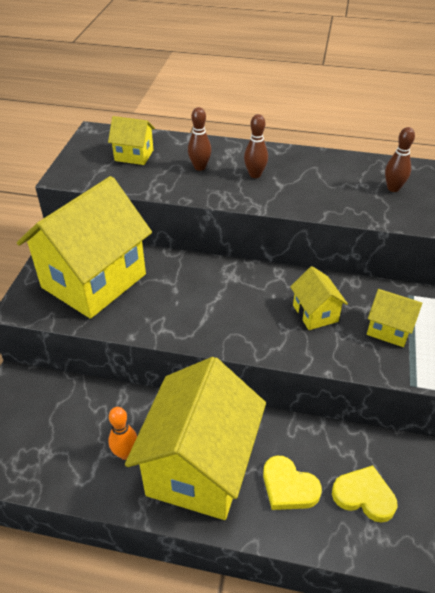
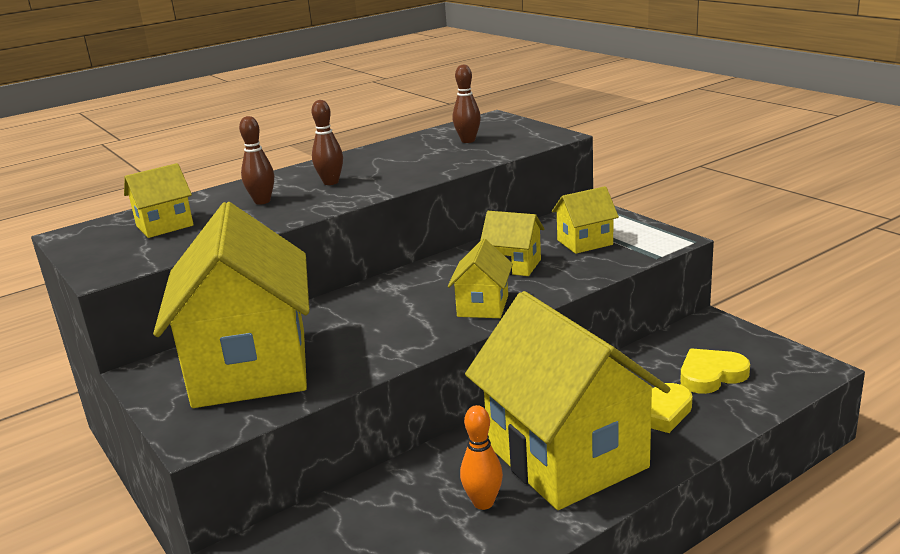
camera: 45 degrees left, 20 degrees down
(248, 333) = (483, 306): none -> yellow house

